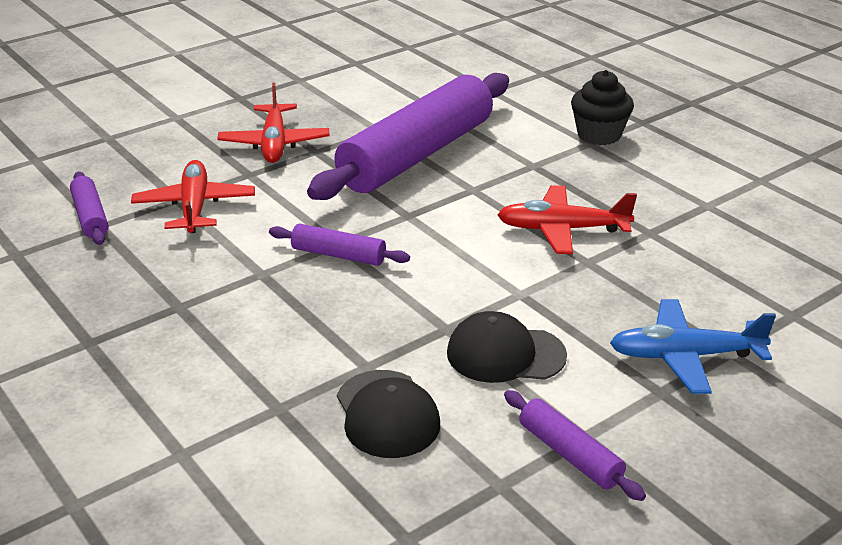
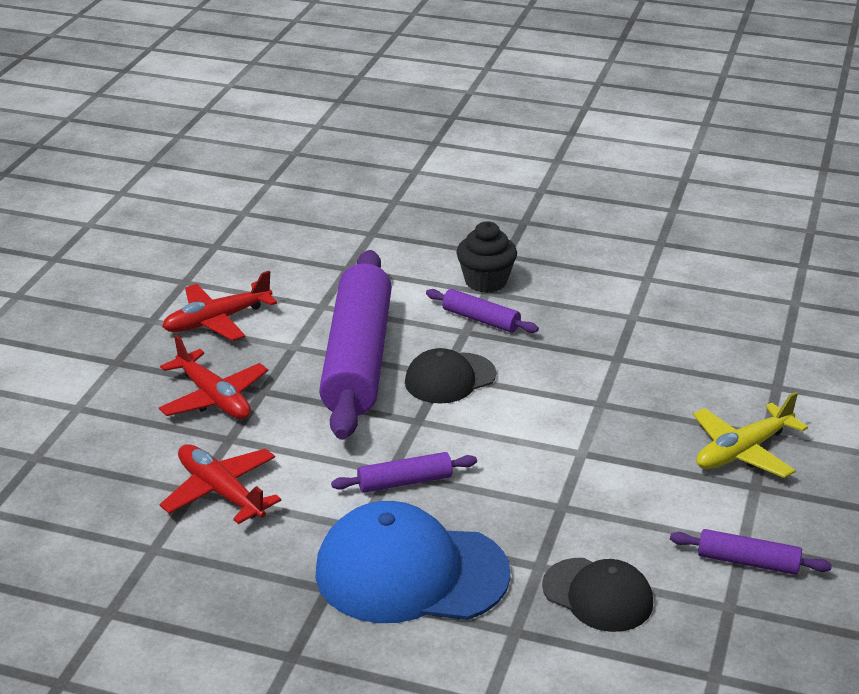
camera: 35 degrees left, 0 degrees up
(90, 217) = (132, 544): purple rolling pin -> purple rolling pin (481, 320)
(255, 323) = (411, 573): none -> blue cap
(505, 354) = (626, 507): black cap -> black cap (450, 378)
(562, 229) = (552, 383): red plane -> red plane (217, 321)
(685, 356) = (743, 451): blue plane -> yellow plane

